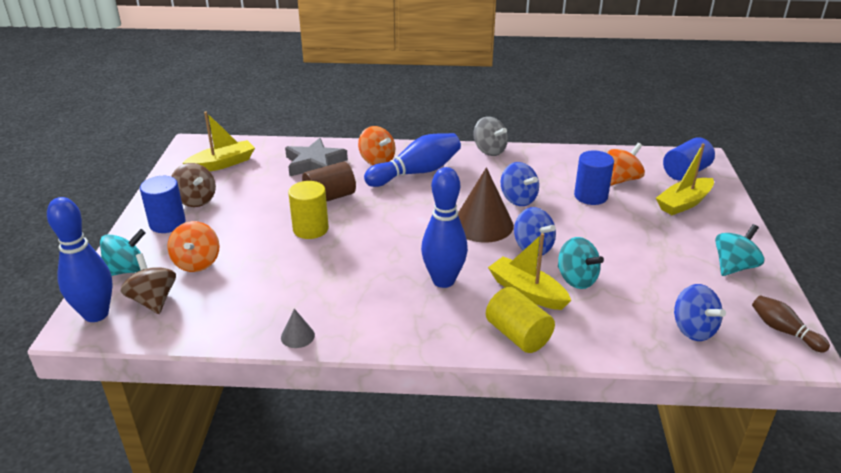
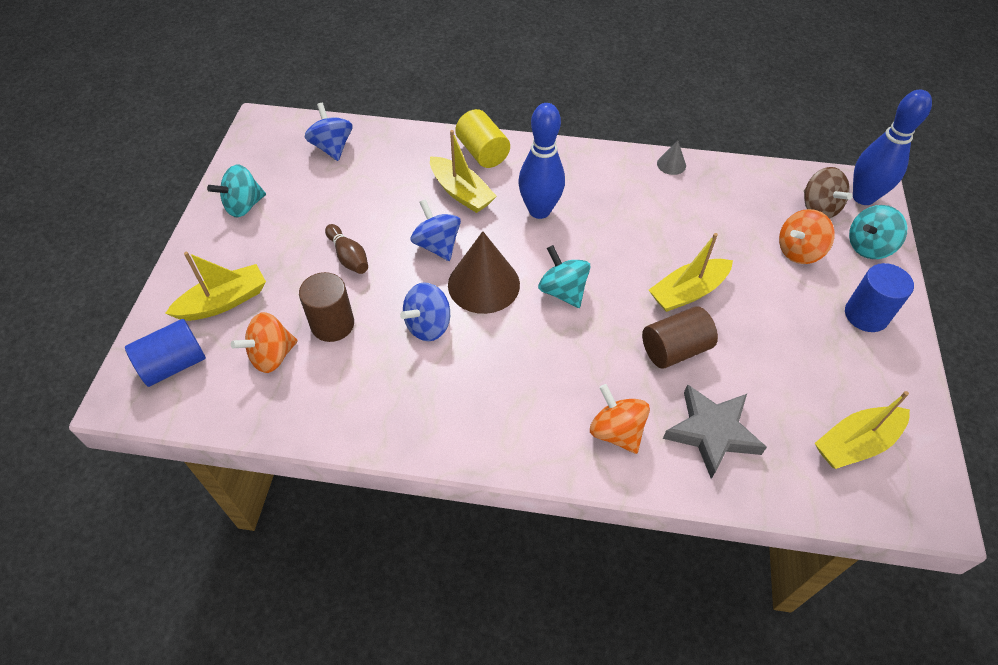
camera: 175 degrees left, 20 degrees up
(196, 200) = (853, 357): brown spinning top -> none
(197, 263) = (799, 251): orange spinning top -> orange spinning top turned 120 degrees counterclockwise
(310, 229) = (688, 292): yellow cylinder -> yellow boat
(416, 172) = (557, 395): blue bowling pin -> none
(489, 150) = (437, 446): grey spinning top -> none
(518, 199) = (428, 325): blue spinning top -> blue spinning top turned 105 degrees counterclockwise
(576, 279) = (408, 203): turquoise spinning top -> turquoise spinning top (562, 291)
(590, 196) = (332, 324): blue cylinder -> brown cylinder
(784, 331) = (257, 141): brown bowling pin -> brown bowling pin (348, 257)

